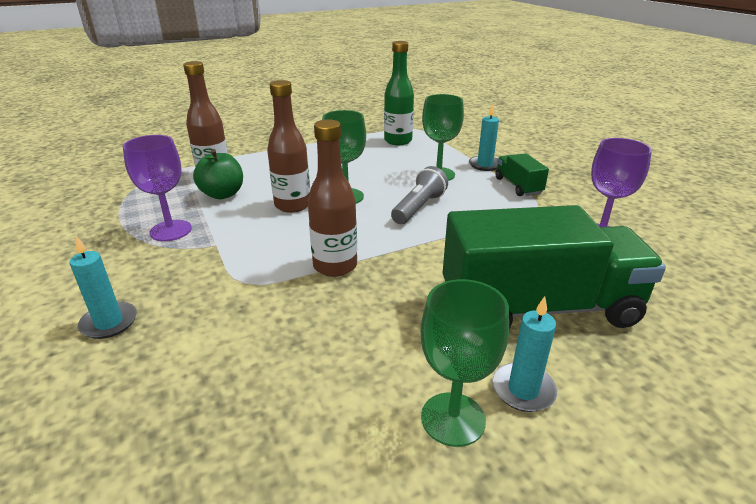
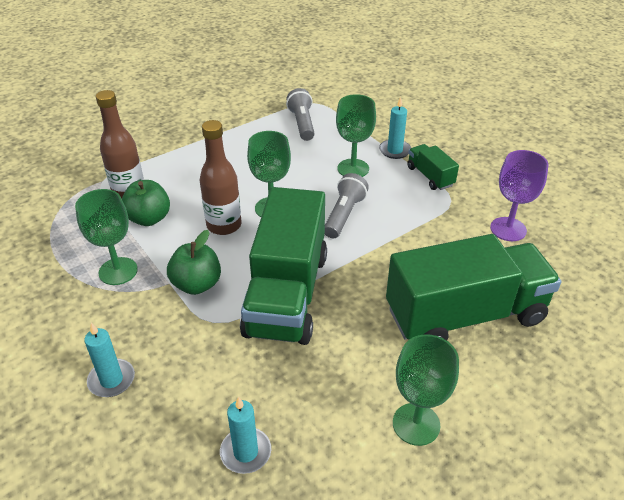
camera: 10 degrees left, 10 degrees up
(171, 230) = (118, 271): purple goblet -> green goblet
(243, 249) = (197, 284): none -> green apple
(335, 266) = (287, 293): brown bottle -> green truck
(398, 141) = (302, 124): green bottle -> grey flashlight
(523, 390) = (462, 392): turquoise candle -> turquoise candle (246, 452)

